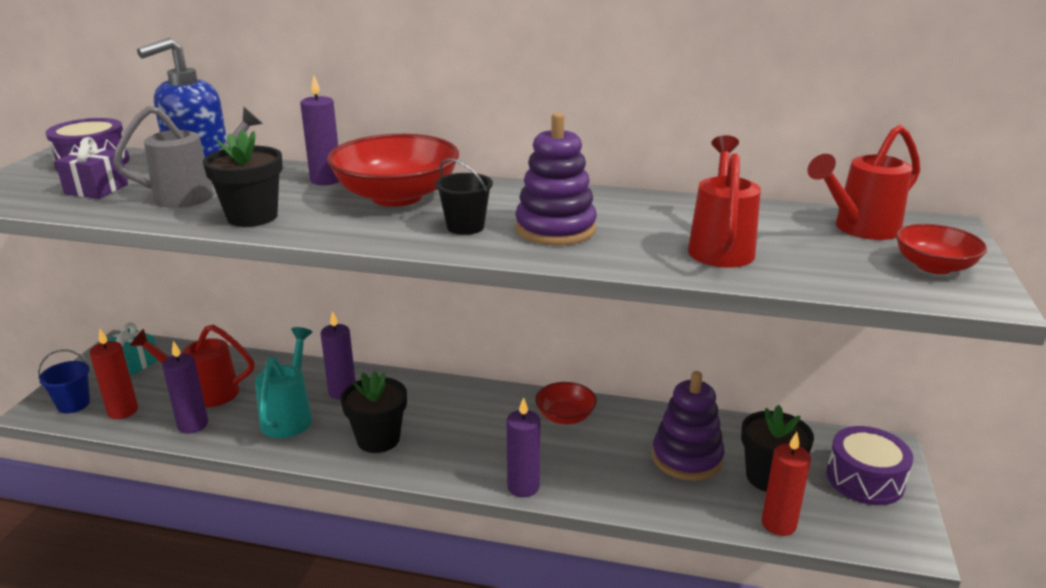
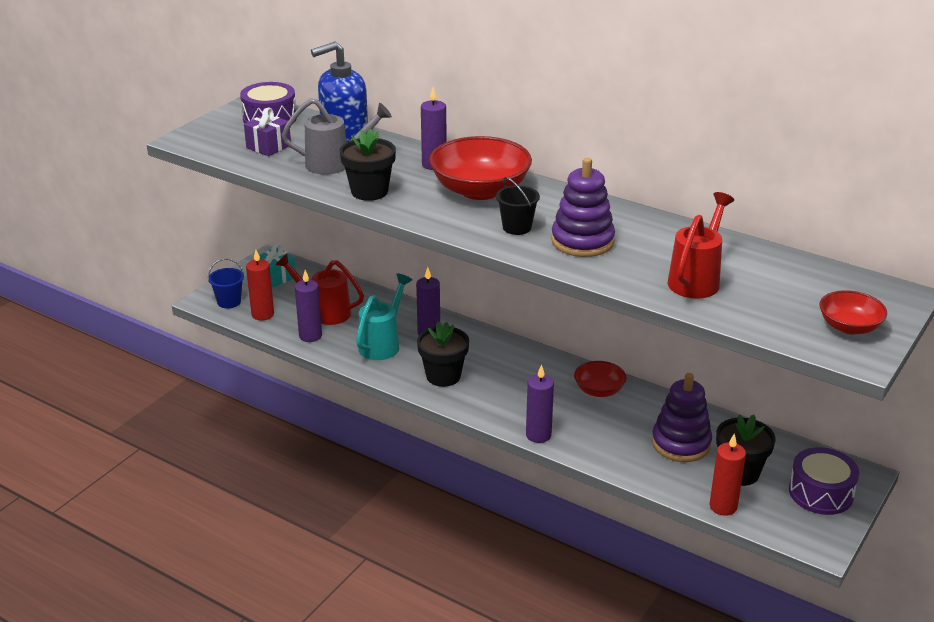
camera: 20 degrees right, 5 degrees up
(859, 229) = (823, 284): red watering can -> none

